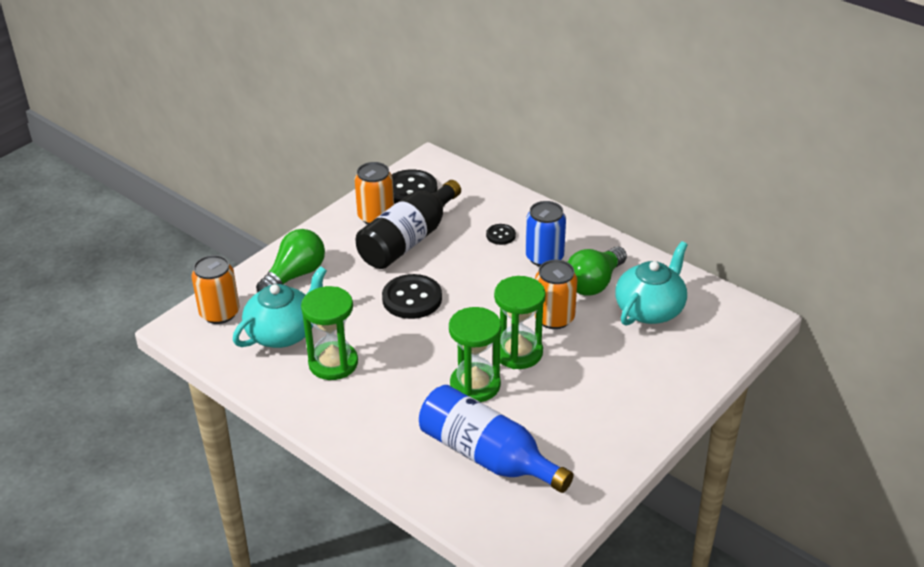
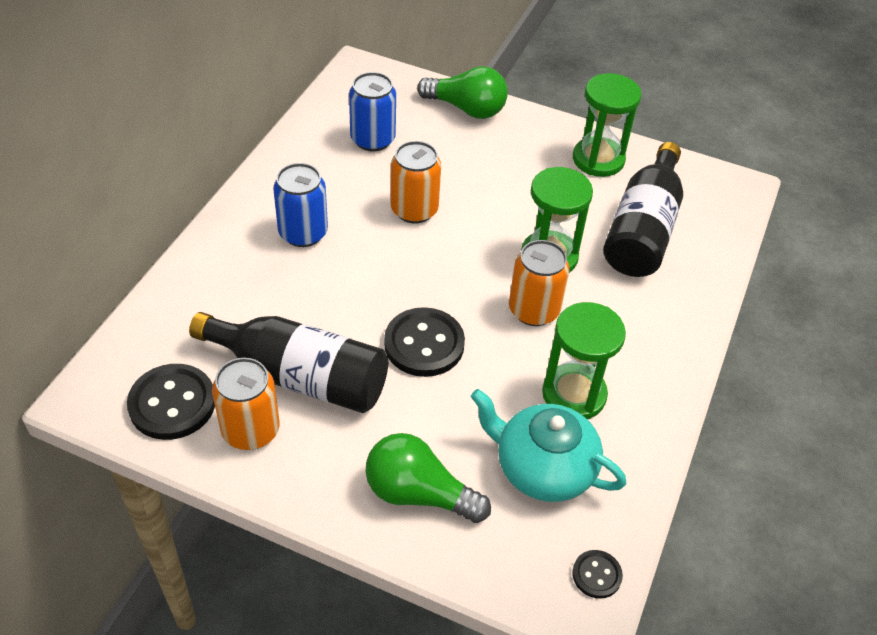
camera: 110 degrees left, 10 degrees up
(219, 313) = (535, 564): orange can -> orange can (533, 310)
(487, 456) = (643, 230): blue bottle -> black bottle
(500, 235) = (266, 281): black button -> black button (596, 575)
(518, 352) = (482, 230): green hourglass -> green hourglass (598, 159)
(594, 283) = (341, 185): green light bulb -> green light bulb (466, 109)
(650, 309) = (373, 139): turquoise teapot -> blue can

